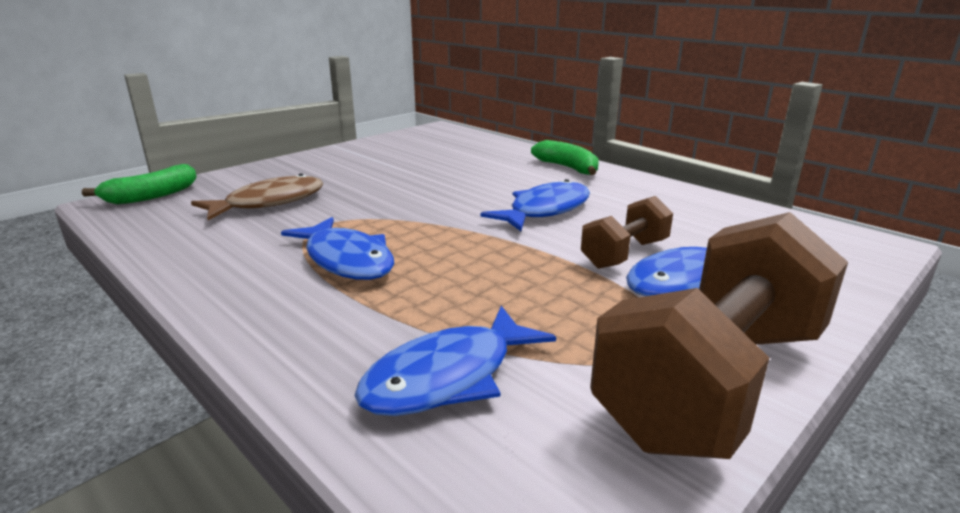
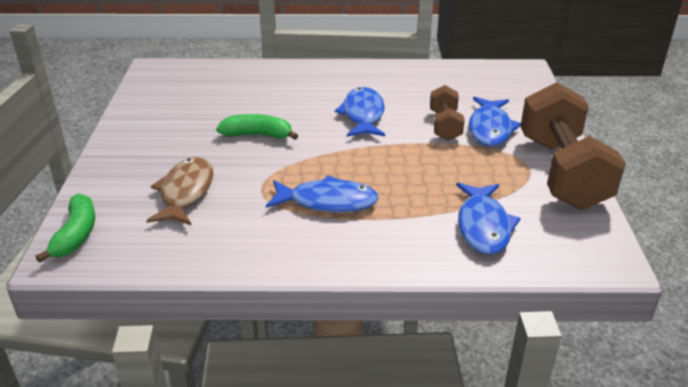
camera: 45 degrees left, 10 degrees up
(567, 168) = (317, 74): green banana -> green banana (257, 135)

